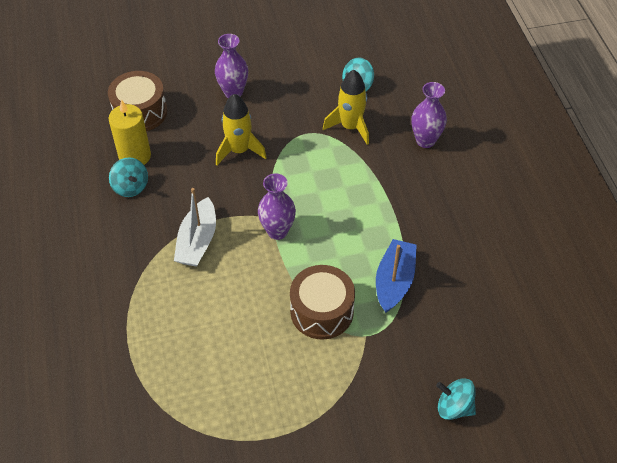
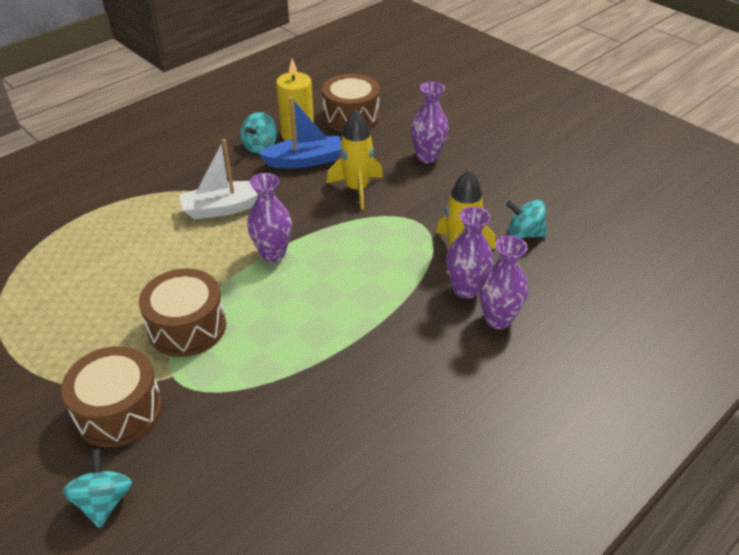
camera: 60 degrees right, 10 degrees down
(379, 377) = (119, 410): none -> brown drum
(388, 143) = (465, 289): none -> purple vase
(394, 281) = (264, 372): blue boat -> blue boat (305, 161)

